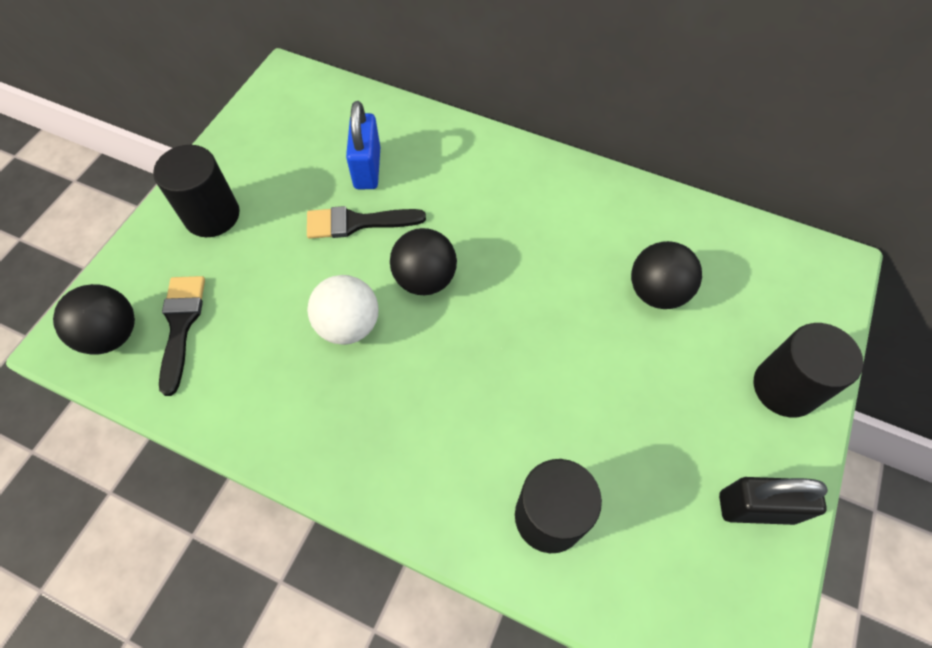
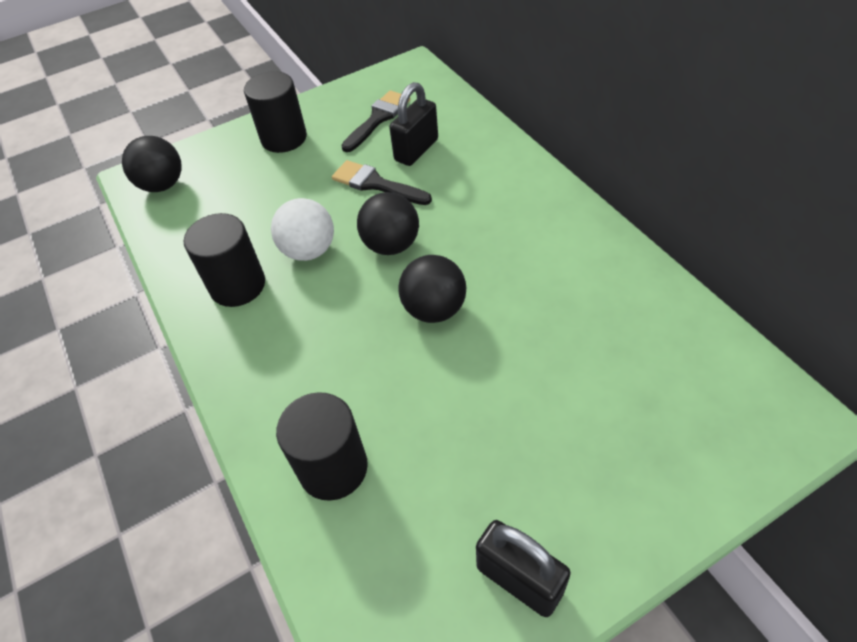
camera: 40 degrees right, 10 degrees down
(181, 325) = (205, 198): black brush -> black brush (378, 119)
(367, 168) = (416, 150): blue padlock -> black padlock
(656, 292) = (581, 349): black ball -> black ball (434, 309)
(784, 388) = (642, 496): black cylinder -> black cylinder (237, 285)

